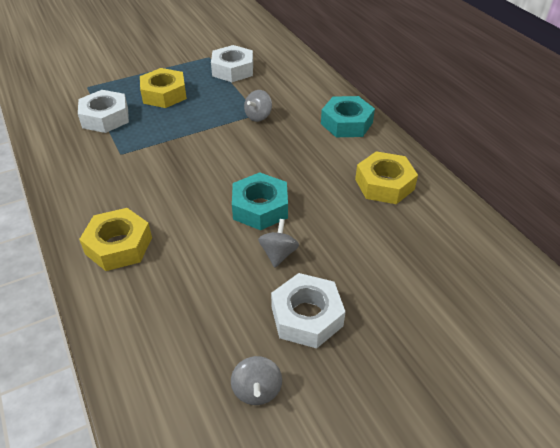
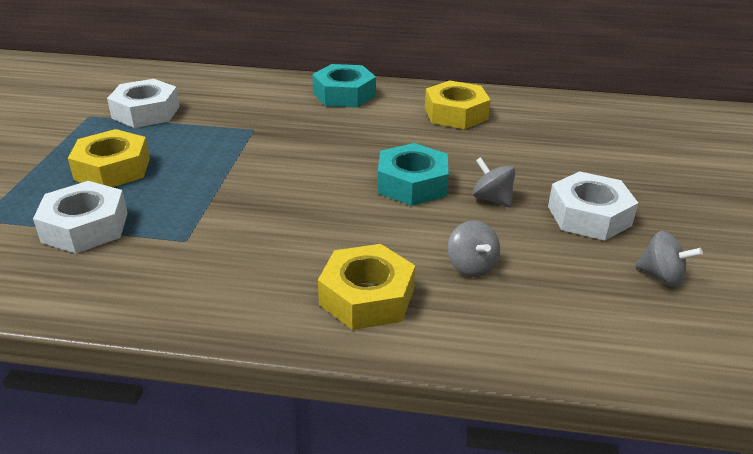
camera: 55 degrees left, 10 degrees down
(258, 116) = (259, 130): grey spinning top -> grey spinning top (471, 266)

